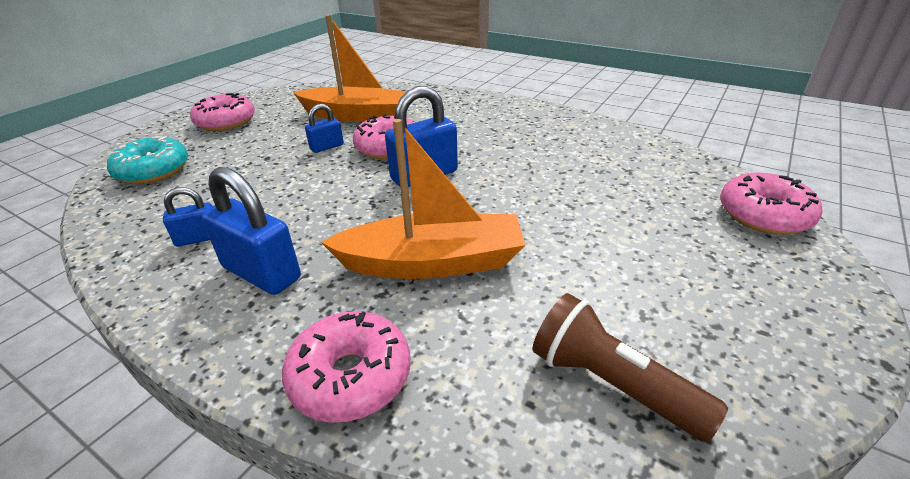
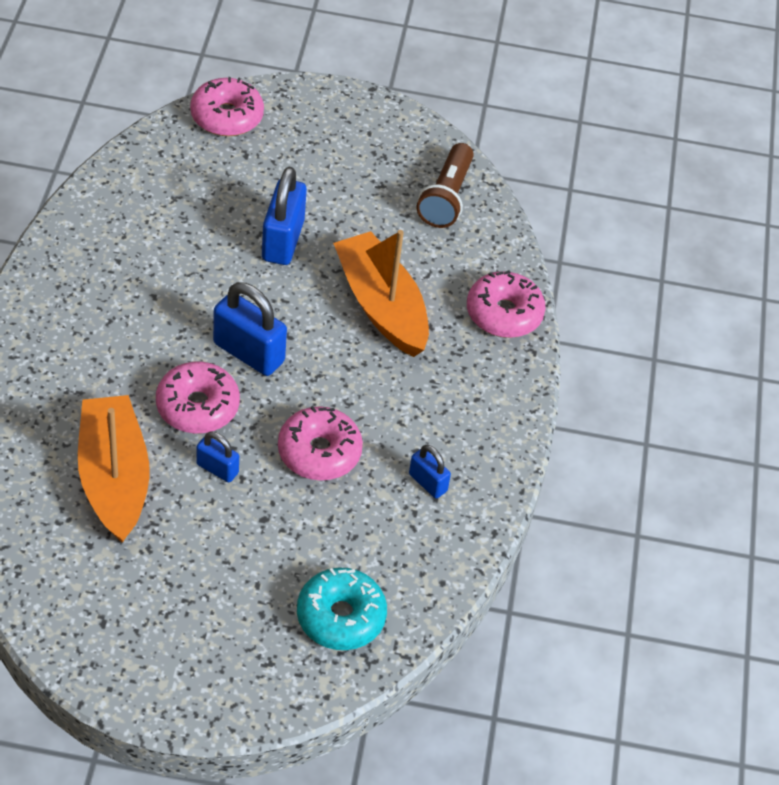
camera: 120 degrees left, 15 degrees up
(226, 122) = (185, 631): pink donut -> pink donut (319, 452)
(262, 273) = (445, 409): blue padlock -> blue padlock (282, 240)

